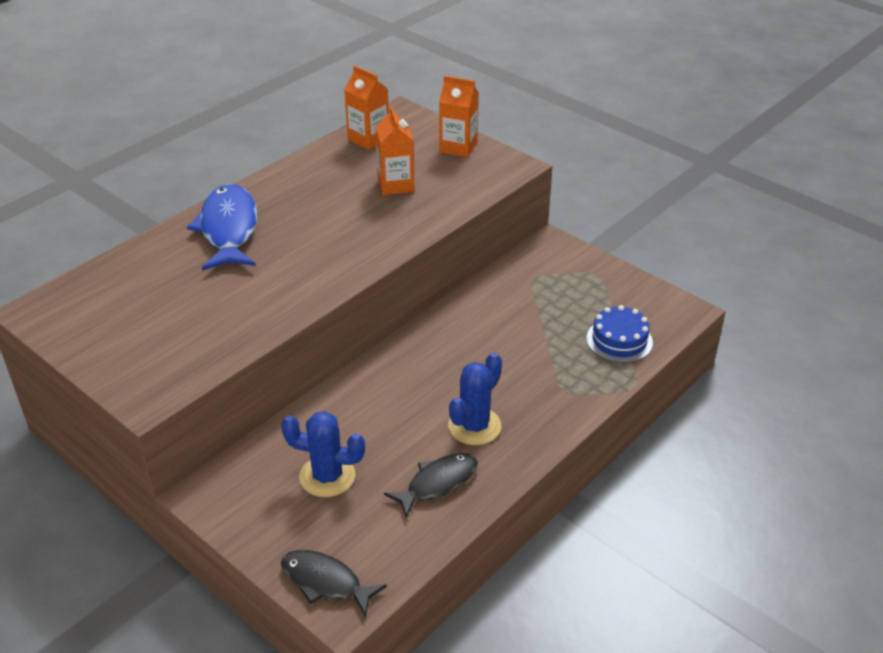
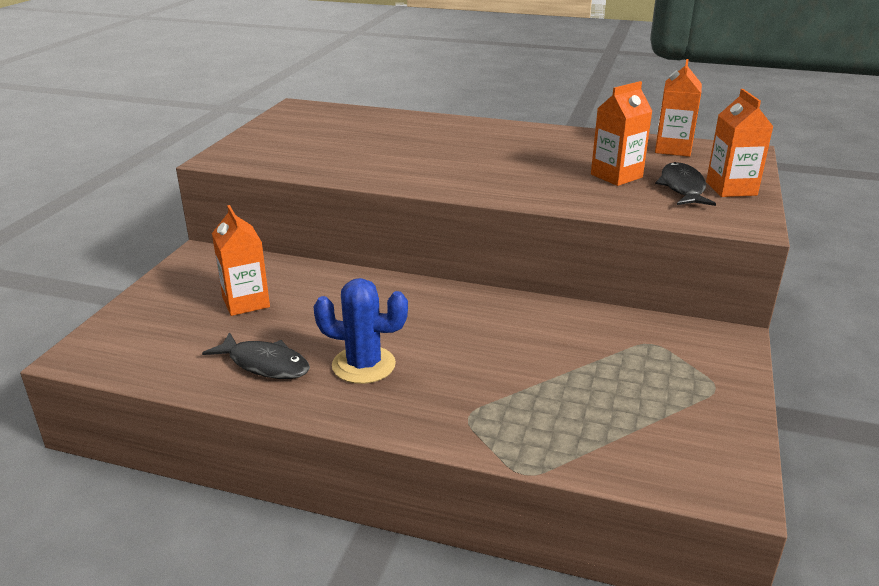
camera: 65 degrees right, 10 degrees down
(228, 229) = (458, 133): blue fish -> none
(325, 582) = (111, 337): black fish -> black fish (682, 188)
(327, 476) = (246, 302): blue cactus -> orange carton
(619, 340) = (604, 438): blue cake -> none

